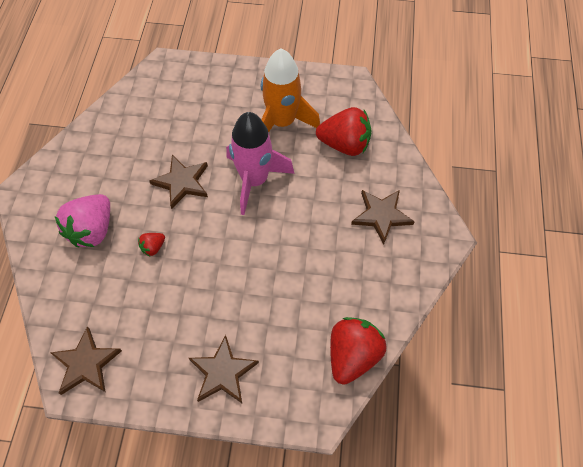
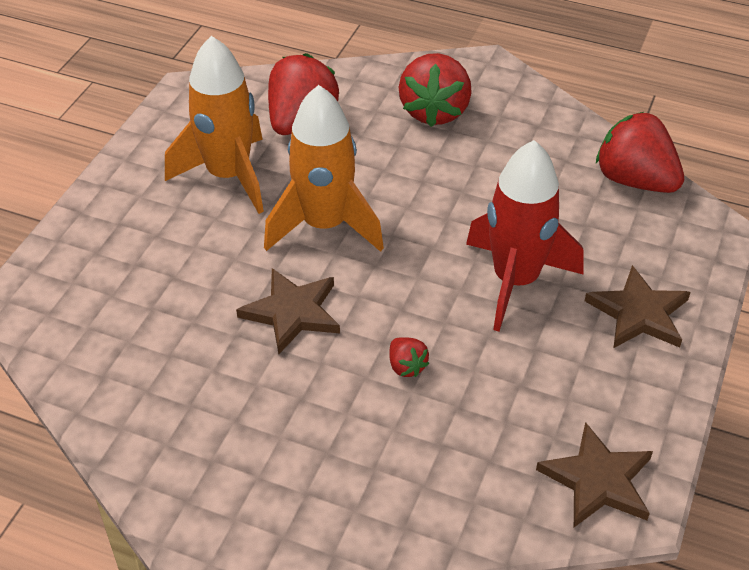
camera: 75 degrees left, 15 degrees down
(92, 230) = (344, 447): pink strawberry -> none
(234, 293) = (515, 281): none -> red rocket
(254, 180) = (324, 225): pink rocket -> orange rocket
(381, 215) = (434, 111): brown star -> red strawberry

